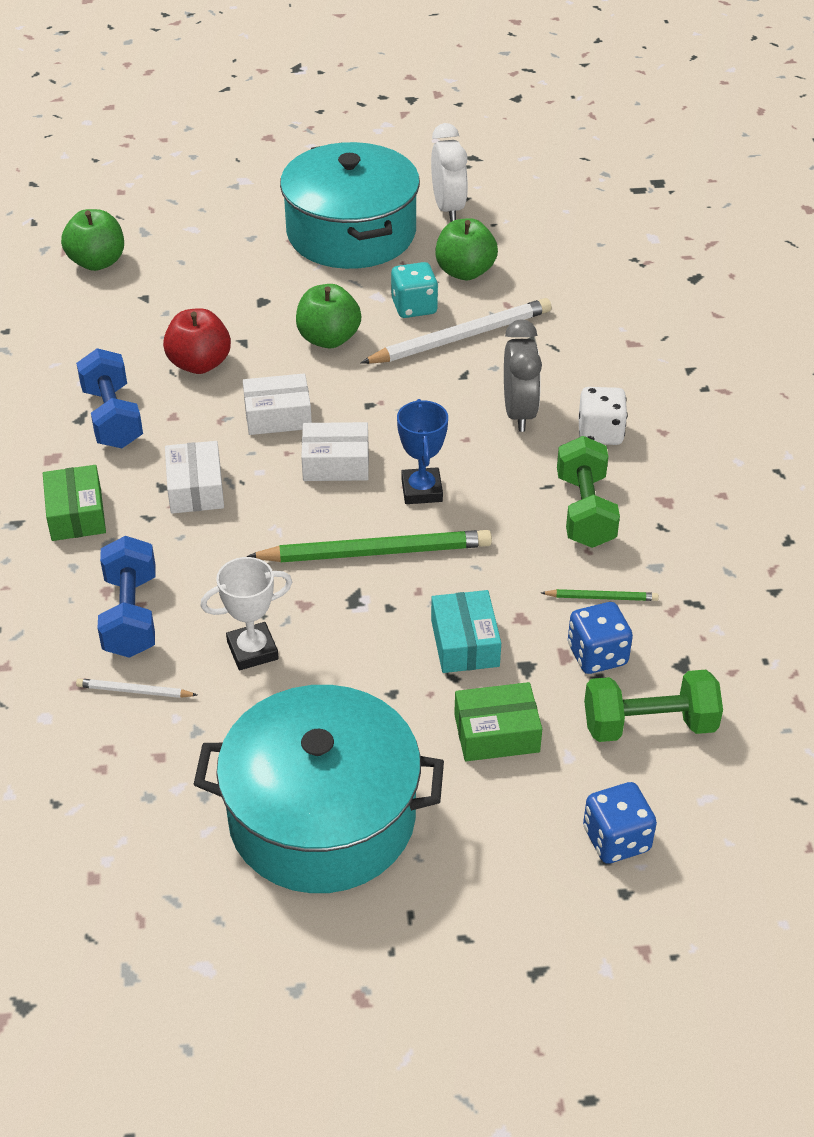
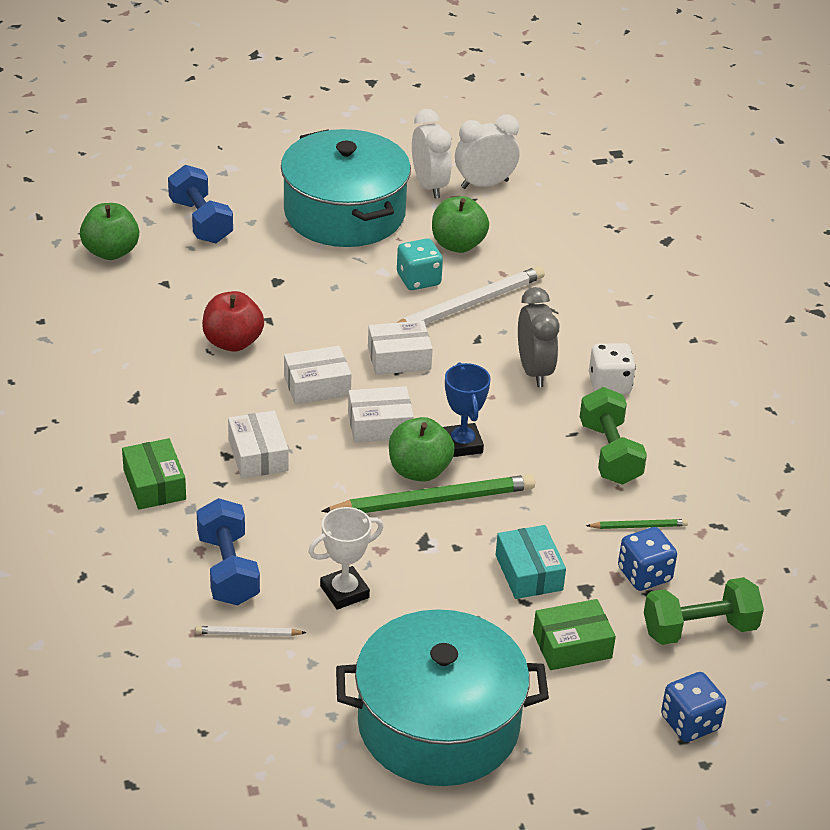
camera: 10 degrees left, 5 degrees down
(112, 418) = (164, 396): blue dumbbell -> blue dumbbell (201, 221)
(328, 339) = (347, 313): green apple -> green apple (419, 470)
(374, 391) = (399, 358): none -> white box
(507, 209) = (484, 184): none -> white clock

